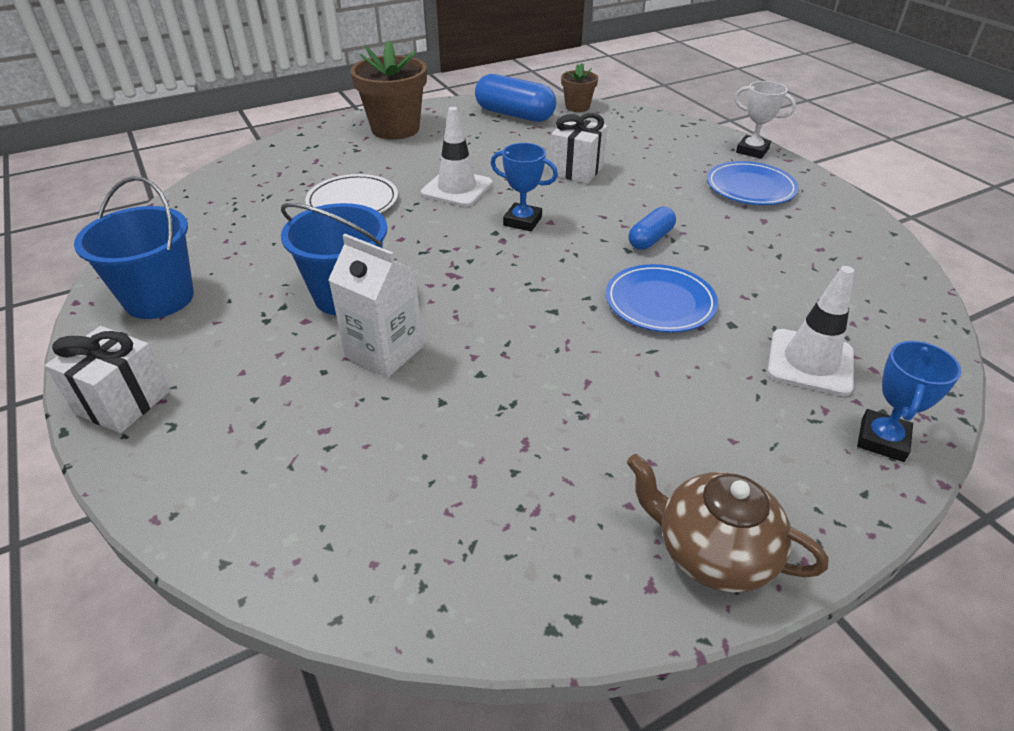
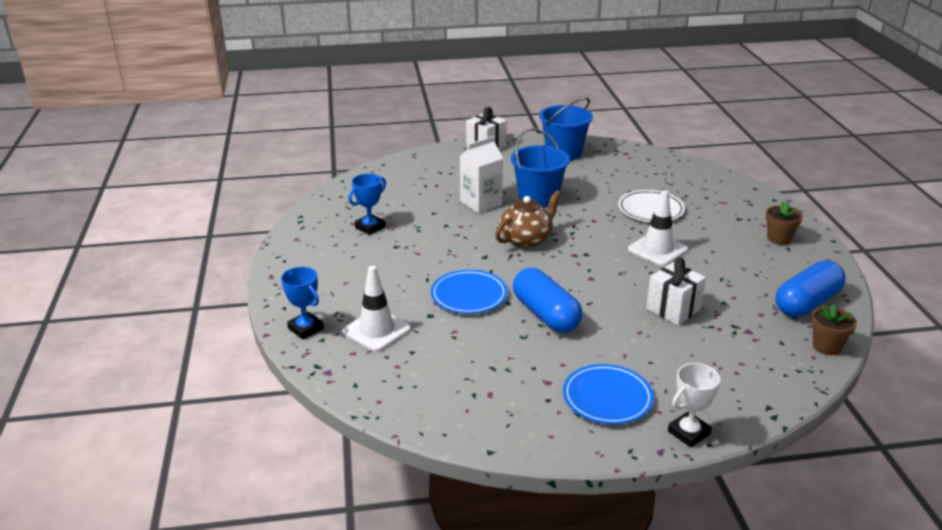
camera: 110 degrees right, 10 degrees down
(395, 129) = (779, 238): brown flower pot -> brown flower pot, size x0.53
(522, 221) = (596, 267): blue trophy -> blue trophy (370, 227)
(650, 239) = (546, 314): blue capsule -> blue capsule, size x1.75
(712, 553) = (296, 256): brown teapot -> brown teapot (526, 239)

